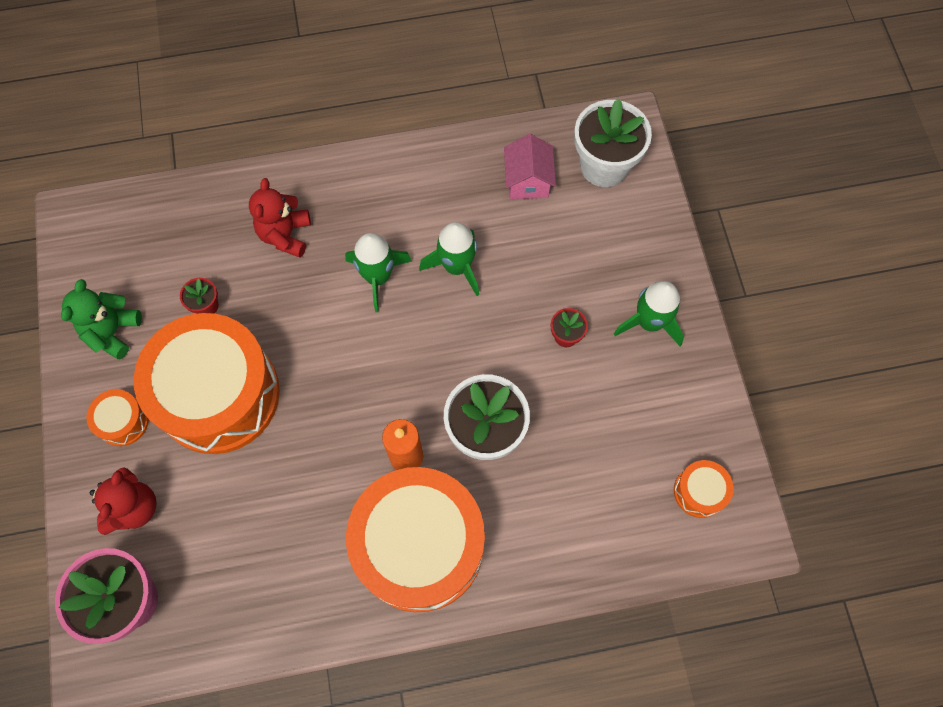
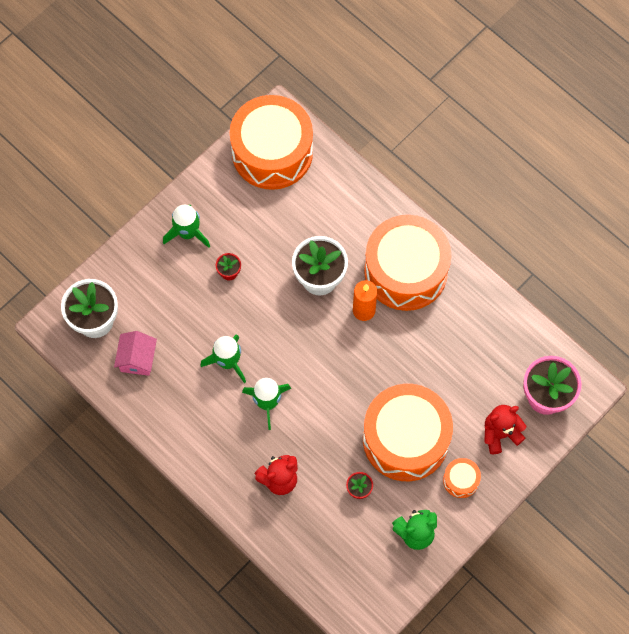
camera: 125 degrees left, 0 degrees up
(528, 180) = (137, 359): pink house -> pink house turned 45 degrees counterclockwise
(699, 491) = (272, 152): orange drum -> orange drum, size x2.43

